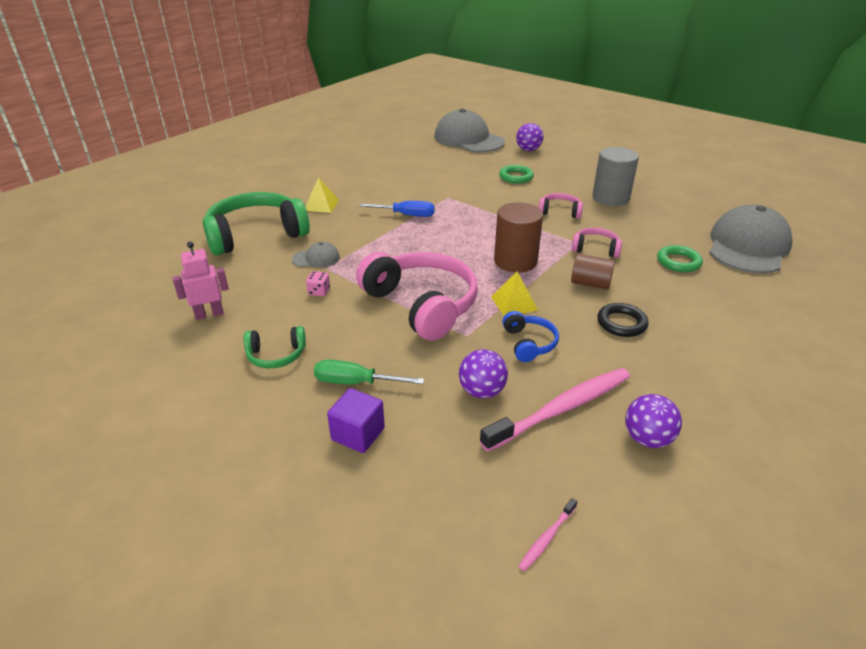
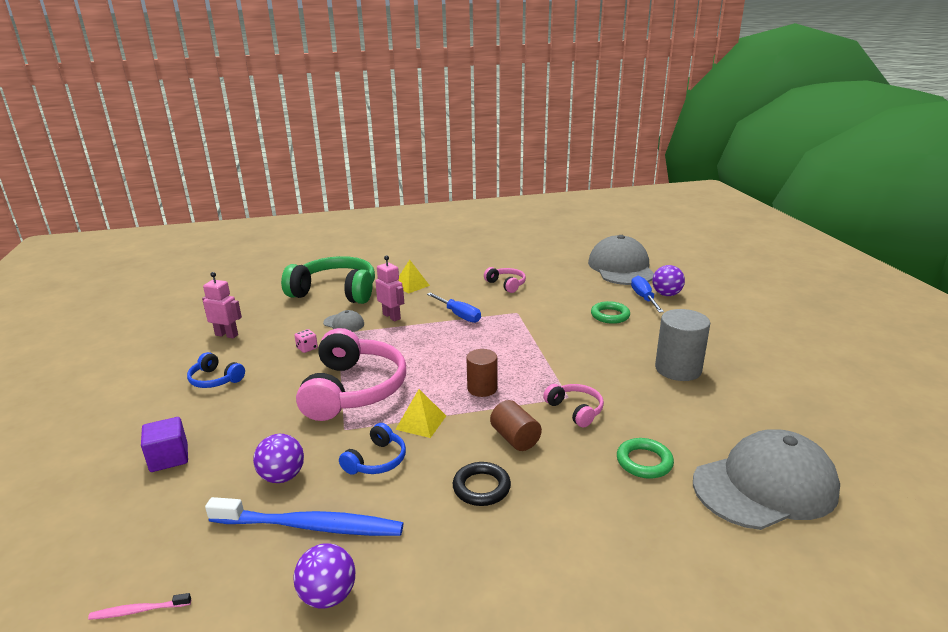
camera: 40 degrees right, 10 degrees down
(276, 355) = (215, 380): green headphones -> blue headphones
(350, 236) = (392, 316): none -> pink robot
(355, 382) = (224, 422): green screwdriver -> none
(515, 261) = (482, 388): brown cylinder -> brown cylinder, size x0.64
(518, 157) = (643, 298): none -> blue screwdriver
(559, 212) = (599, 362): pink headphones -> pink headphones (506, 284)
(562, 409) = (311, 526): pink toothbrush -> blue toothbrush

